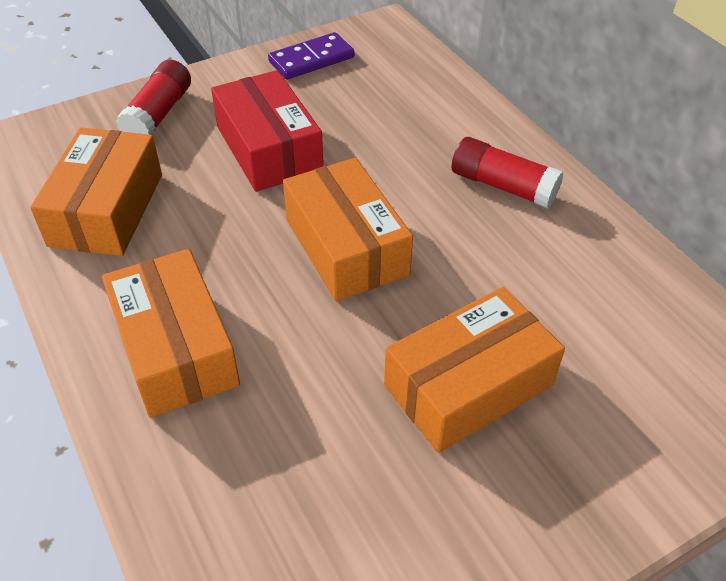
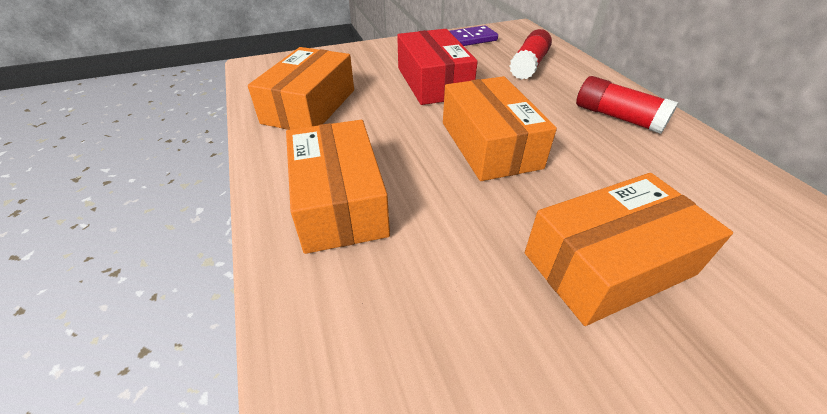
camera: 10 degrees right, 5 degrees down
(158, 114) = (359, 59): red glue stick -> red glue stick (528, 65)

